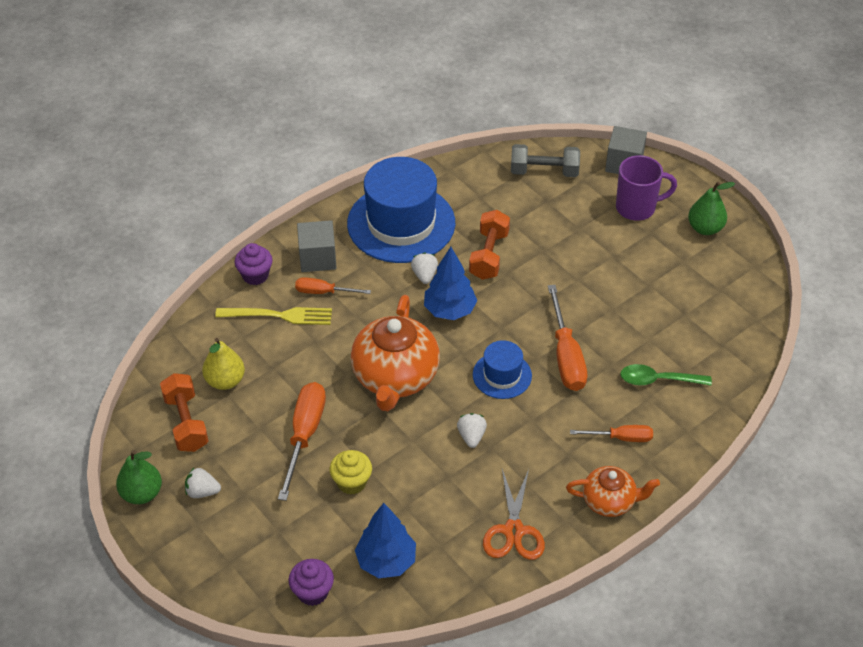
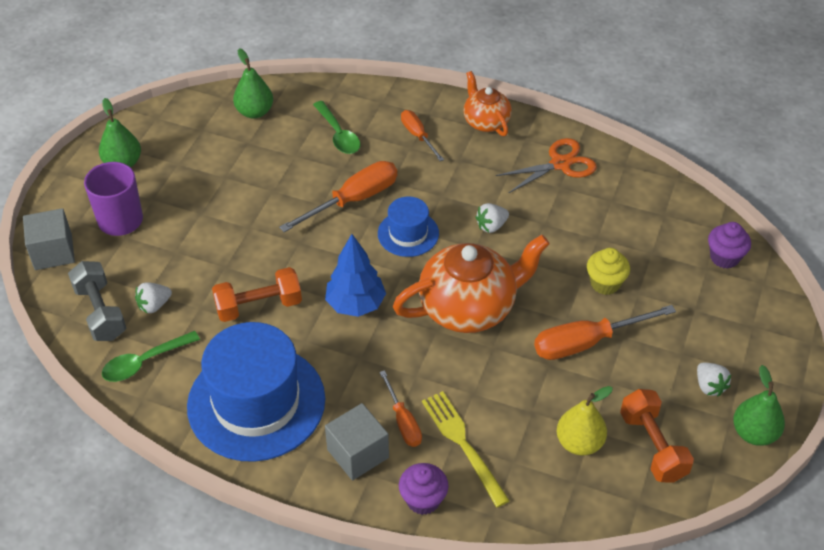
camera: 120 degrees left, 0 degrees up
(186, 422) = (652, 446): orange dumbbell -> orange dumbbell turned 60 degrees counterclockwise
(386, 561) = (656, 226): blue tree -> none
(424, 275) = (321, 346): white strawberry -> white strawberry (154, 305)
(480, 180) = (144, 362): none -> green spoon
(725, 333) = (254, 112): none -> green pear

